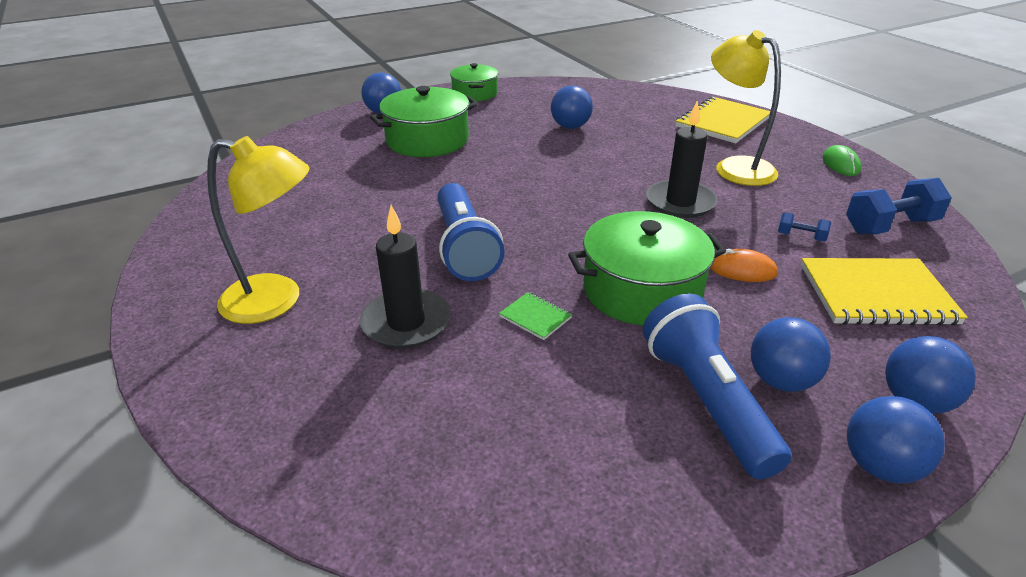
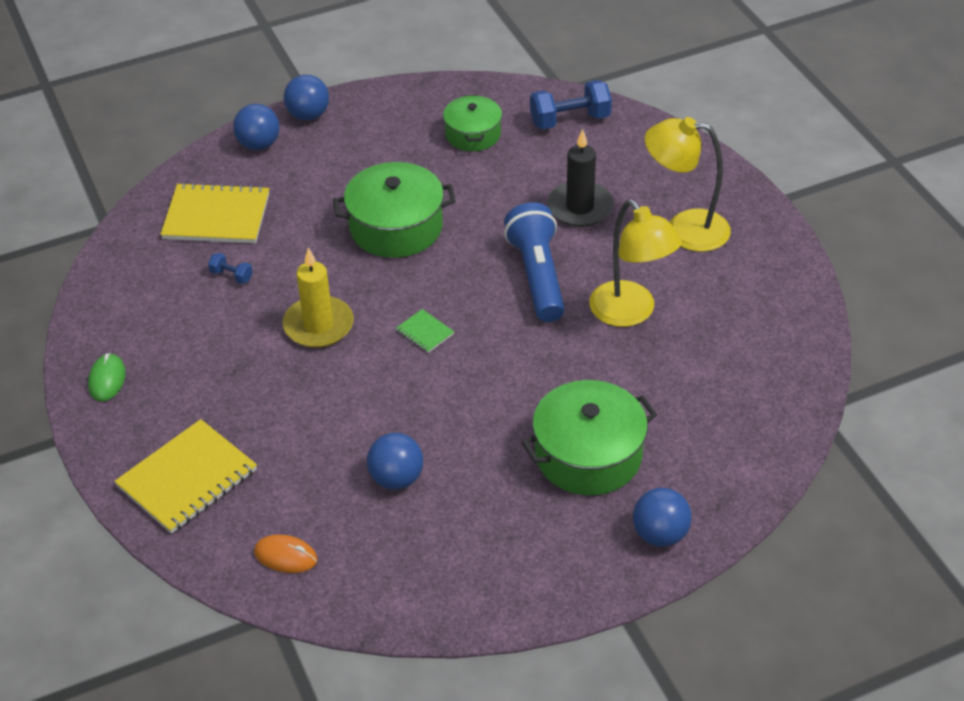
camera: 175 degrees left, 10 degrees up
(474, 93) = (526, 589): green pot -> green pot (473, 134)
(535, 317) = (483, 208): green notebook -> green notebook (425, 332)
(680, 202) = (318, 325): black candle -> yellow candle
(706, 401) = (386, 149): blue flashlight -> none
(735, 167) = (229, 380): yellow lamp -> yellow lamp (630, 313)
(742, 270) = (306, 243): orange mouse -> orange mouse (285, 556)
(781, 381) = (332, 159): blue ball -> none
(890, 226) = (140, 285): blue dumbbell -> blue dumbbell (570, 120)

